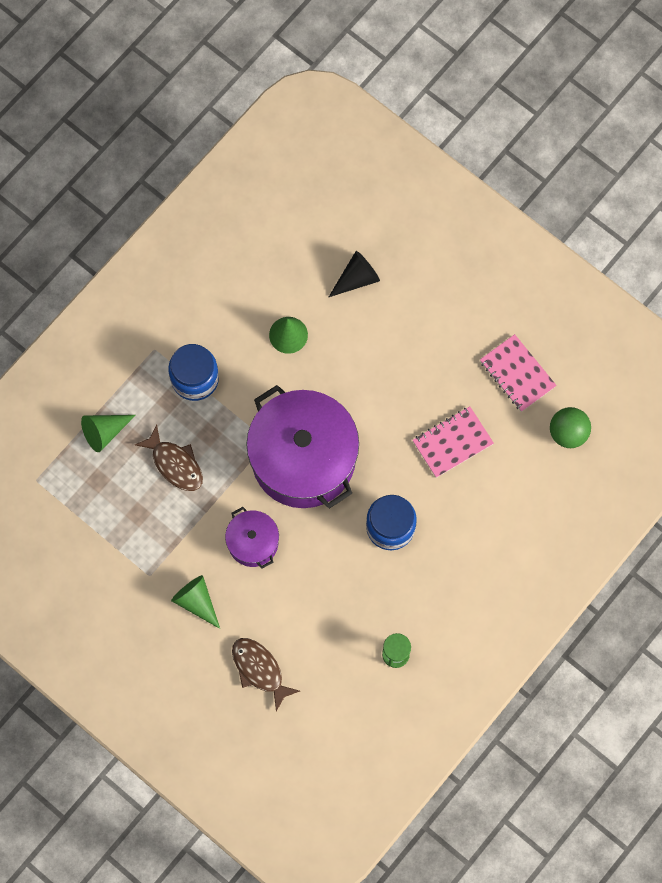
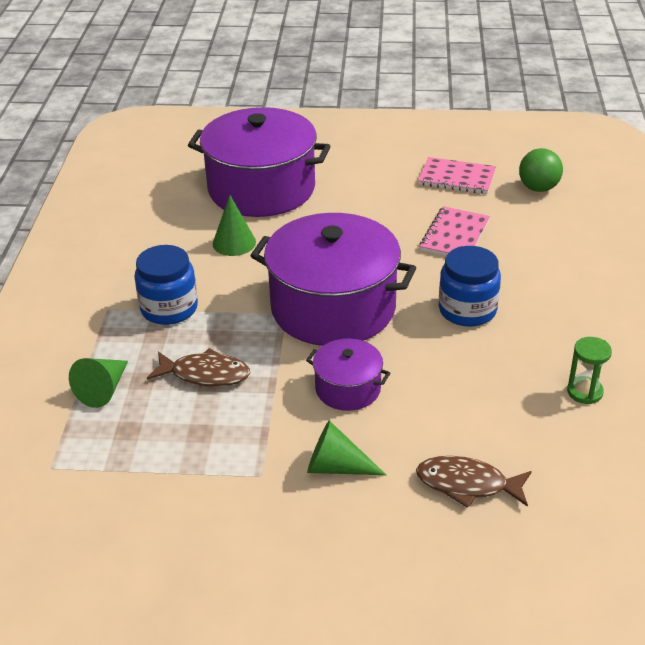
camera: 35 degrees left, 35 degrees down
(357, 279) = (261, 188): black cone -> purple pot

